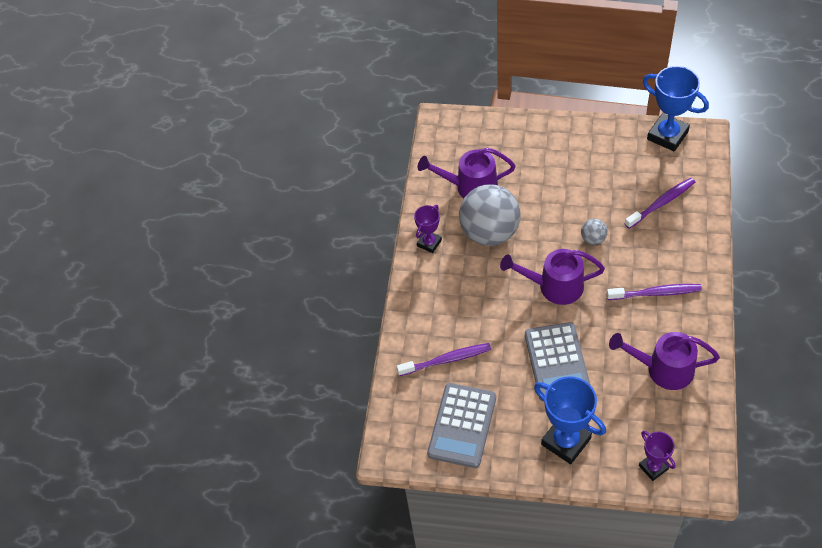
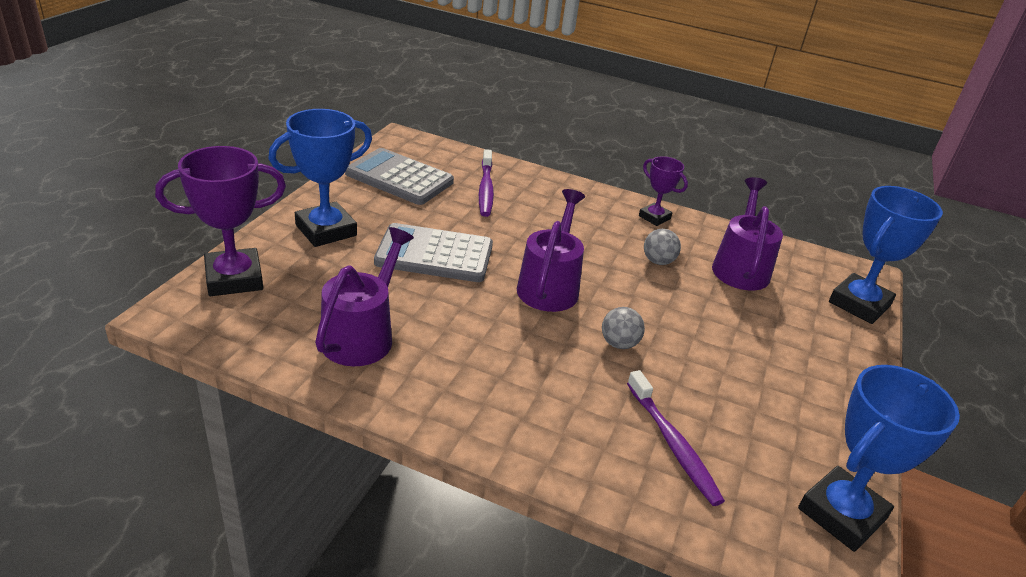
camera: 95 degrees right, 20 degrees down
(479, 125) = (859, 304): none -> blue trophy
(489, 232) = (658, 261): grey ball -> grey ball, size x0.43
(653, 467) = (234, 278): purple trophy -> purple trophy, size x1.75
(656, 293) = (493, 373): purple toothbrush -> none

